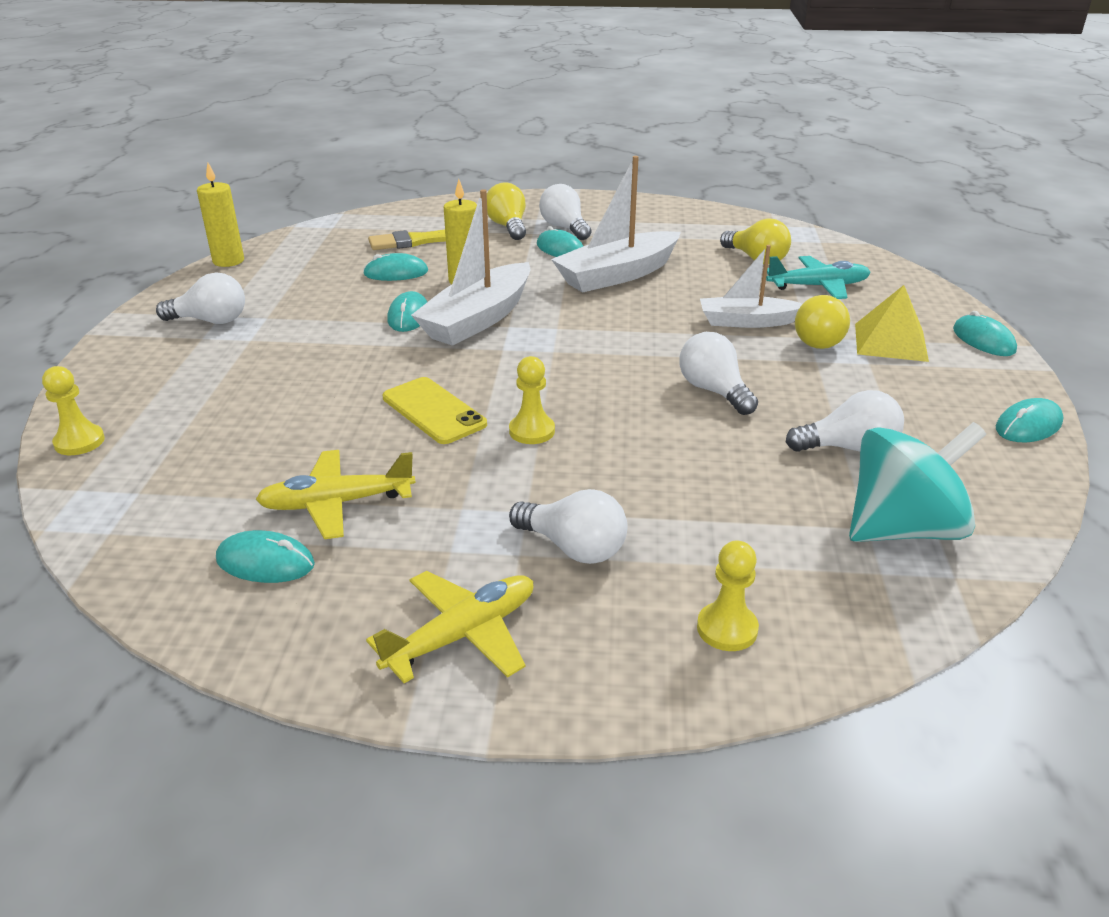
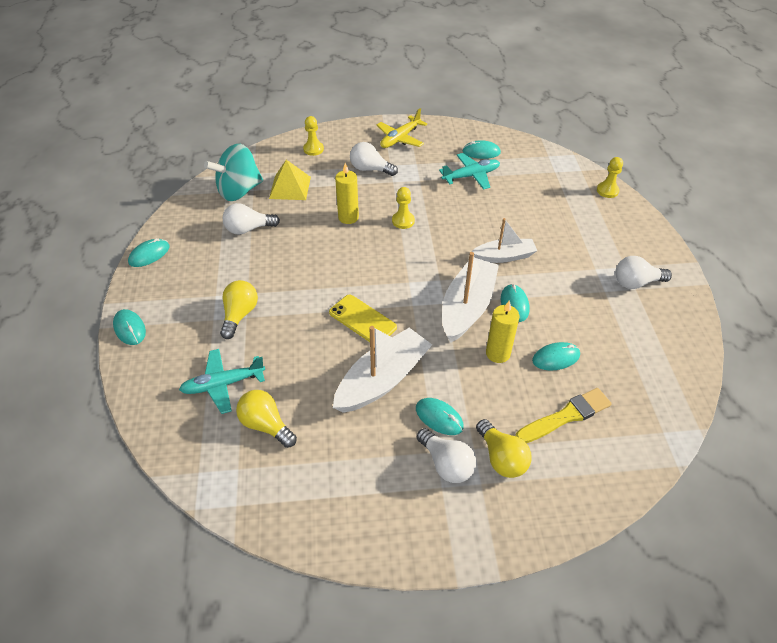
camera: 170 degrees right, 15 degrees up
(228, 261) = (696, 357): yellow candle -> yellow candle (348, 217)
(336, 503) = (471, 176): yellow plane -> turquoise plane
(433, 411) = (456, 227): yellow phone -> yellow phone (362, 320)
(714, 391) = (312, 259): white light bulb -> none
(746, 322) = (285, 328): white boat -> white boat (504, 256)
(890, 342) = (194, 318): yellow pyramid -> yellow pyramid (290, 187)

